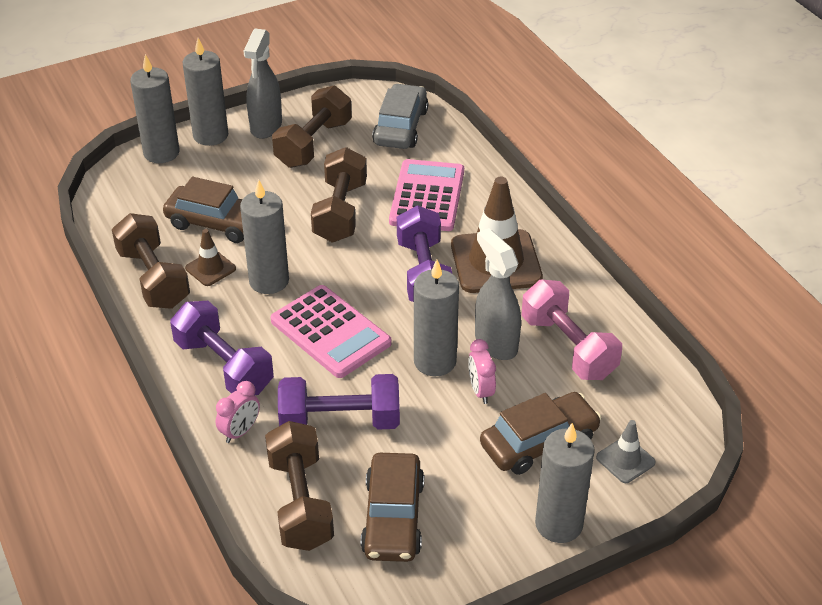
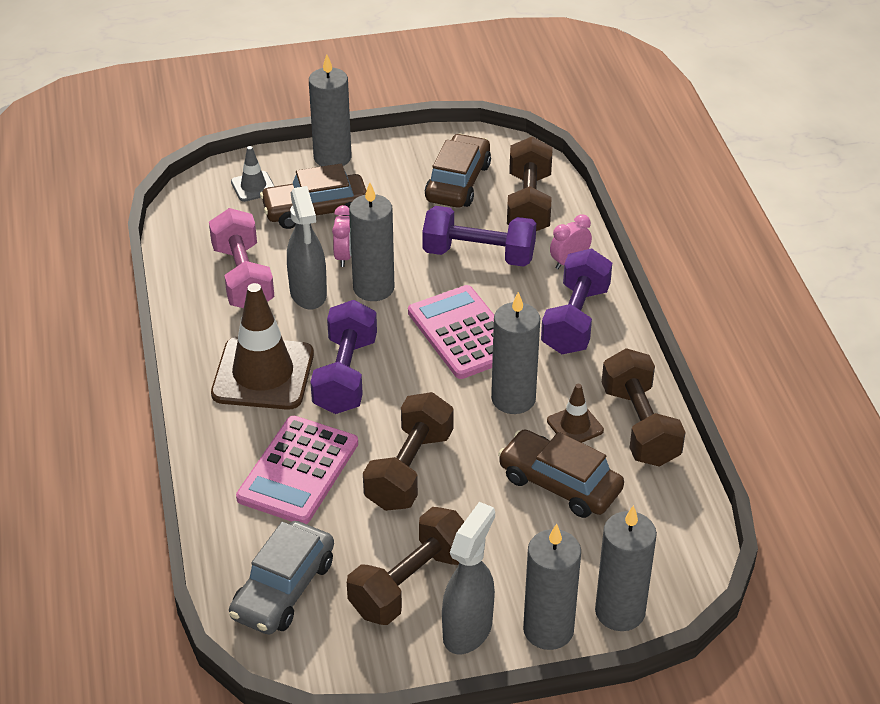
camera: 165 degrees left, 0 degrees up
(224, 366) = (575, 320): purple dumbbell -> purple dumbbell turned 45 degrees clockwise

